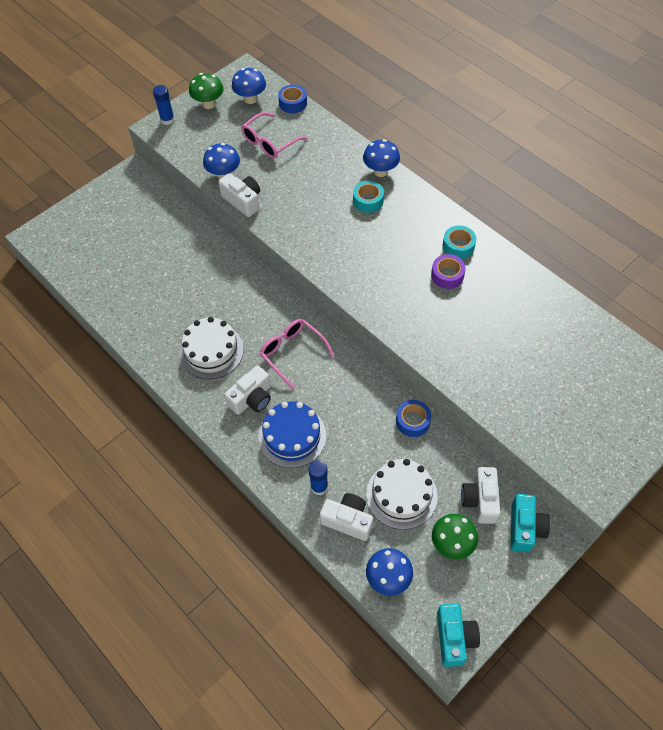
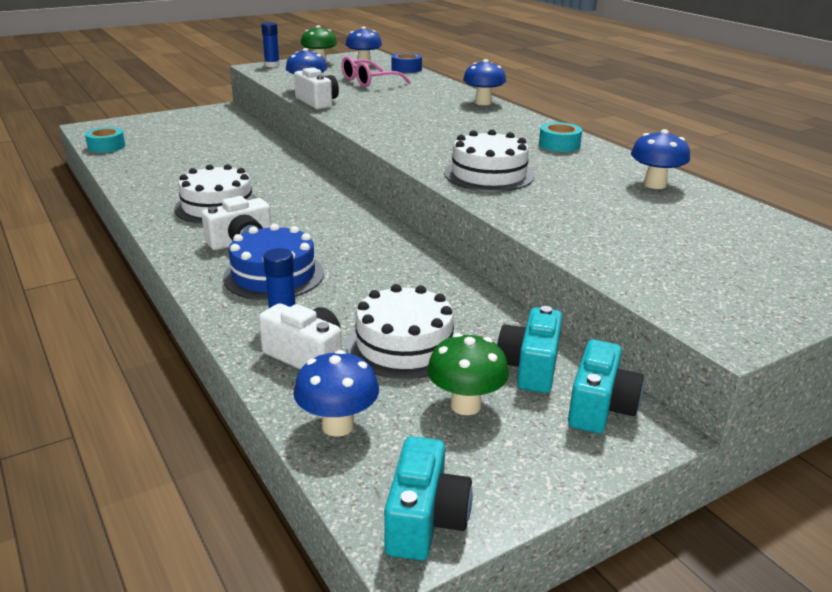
camera: 10 degrees right, 30 degrees down
(292, 353) = (317, 218): pink glasses -> none
(368, 200) = (460, 114): turquoise tape -> turquoise tape (106, 146)
(412, 421) = (452, 285): blue tape -> none
(418, 312) = (489, 174): none -> white cake
(447, 275) = (538, 158): purple tape -> none
(480, 500) = (530, 367): white camera -> turquoise camera
(536, 302) = (655, 184): none -> blue mushroom

